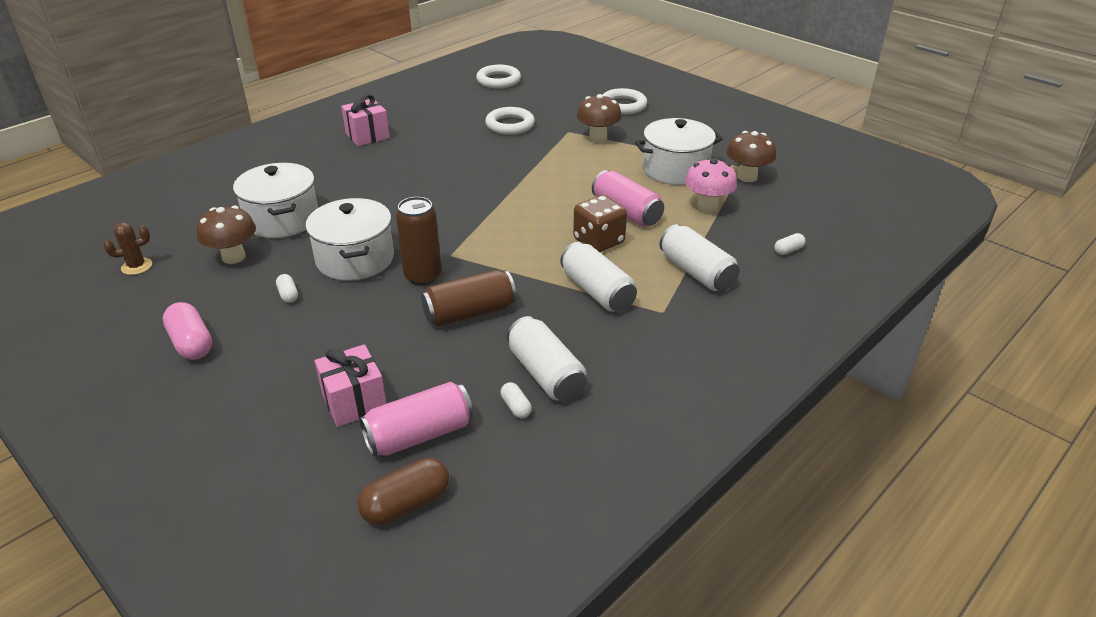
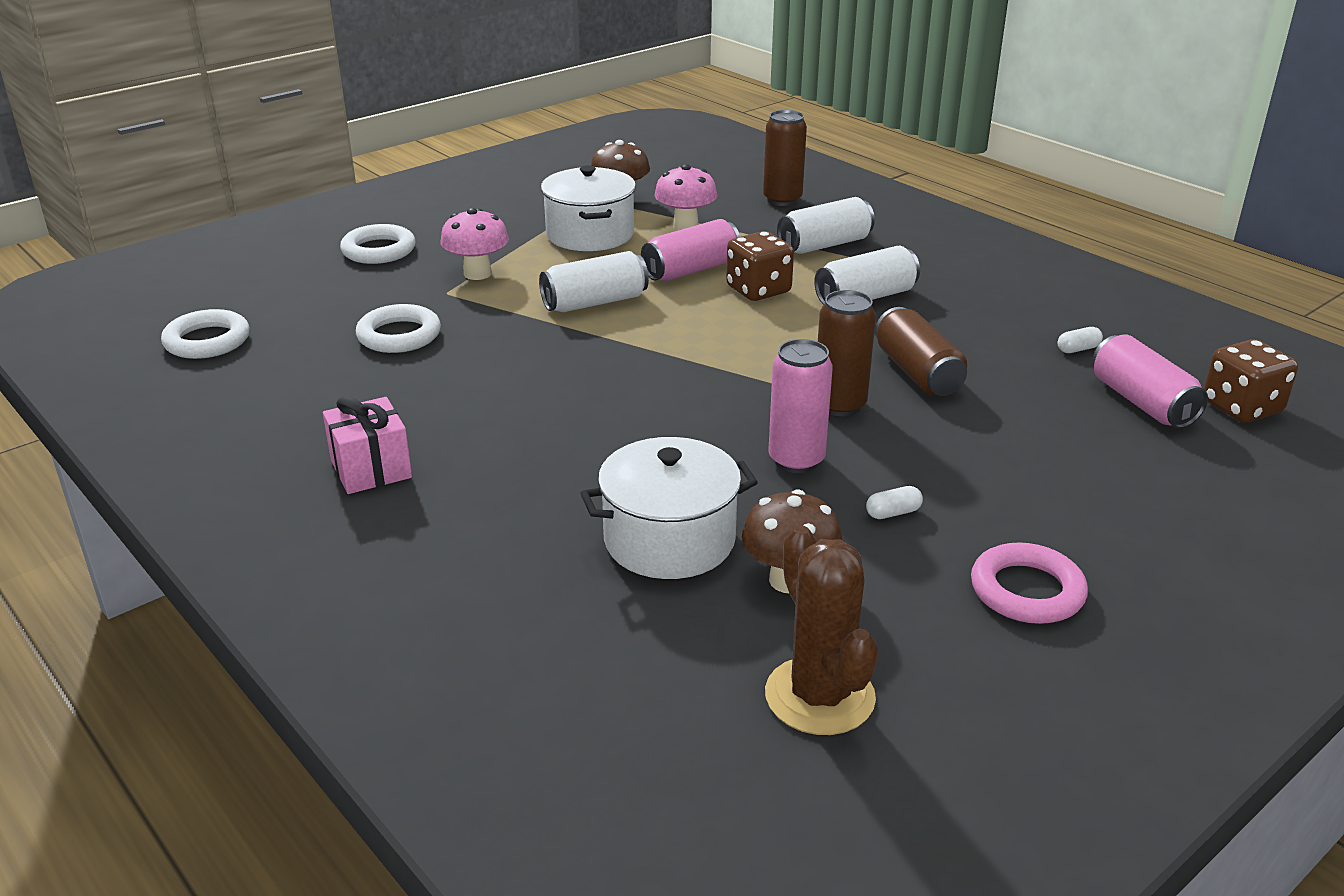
camera: 85 degrees left, 5 degrees down
(137, 266) = (819, 696): brown cactus -> brown cactus, size x1.92
(191, 343) = (1027, 591): pink capsule -> pink ring
(354, 402) = (1104, 445): pink gift -> none
(355, 259) = (796, 460): white pot -> pink can
(406, 504) = (1241, 408): brown capsule -> brown dice
(546, 374) = (1020, 332): white can -> white can (595, 302)
(598, 138) = (477, 273): brown mushroom -> pink mushroom
(788, 250) = (782, 200): white capsule -> brown can

